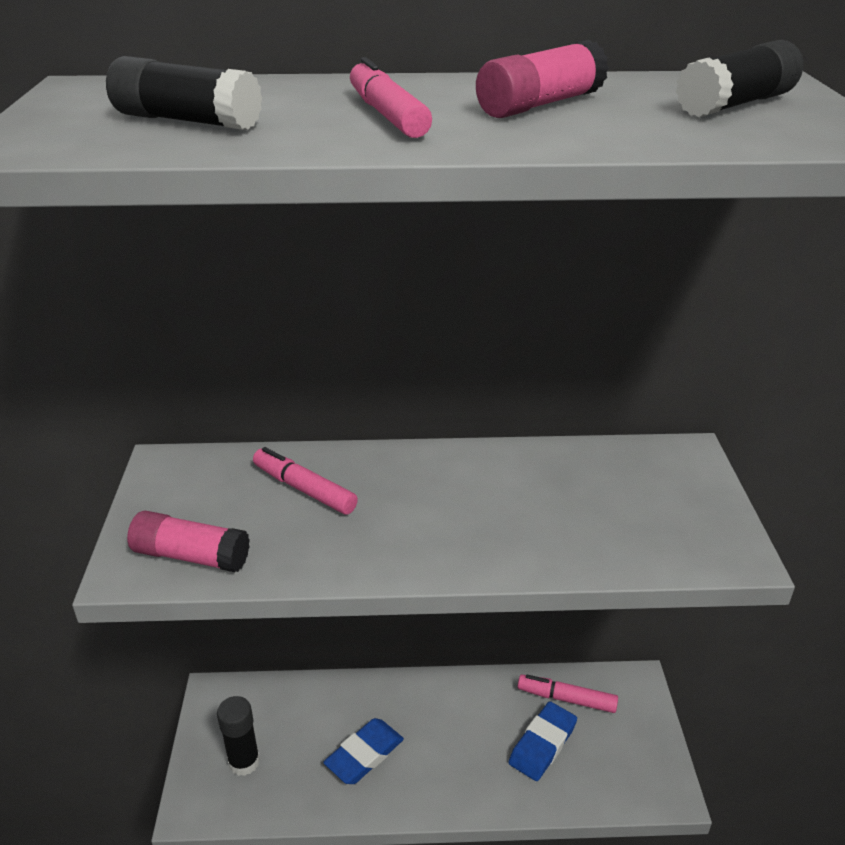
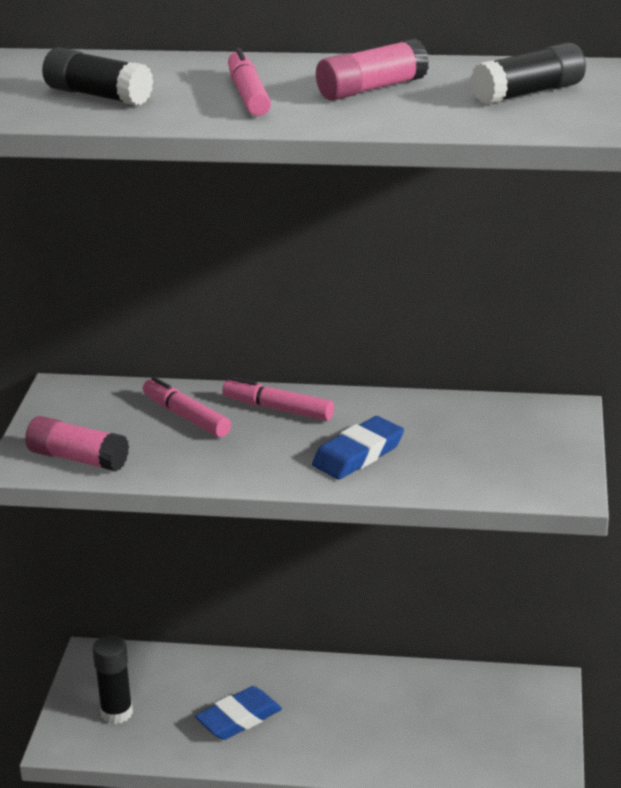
camera: 10 degrees right, 5 degrees down
(542, 744) = (427, 727): blue eraser -> blue eraser (358, 454)
(566, 699) = (464, 691): pink marker -> pink marker (278, 409)

